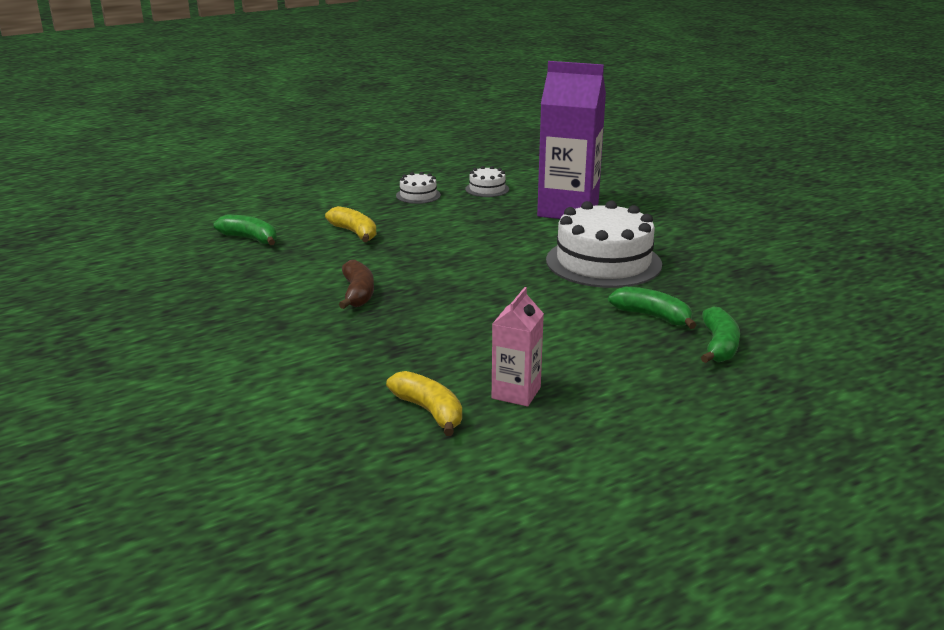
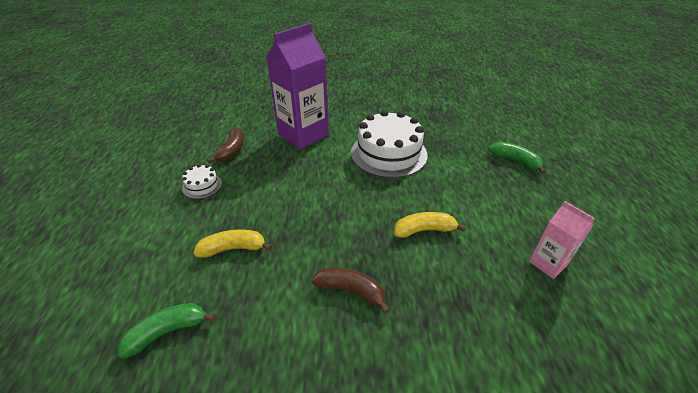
camera: 60 degrees left, 15 degrees up
(429, 411) = (564, 321): yellow banana -> yellow banana (424, 230)
(487, 189) = (232, 151): white cake -> brown banana
(652, 316) = (470, 167): green banana -> none

